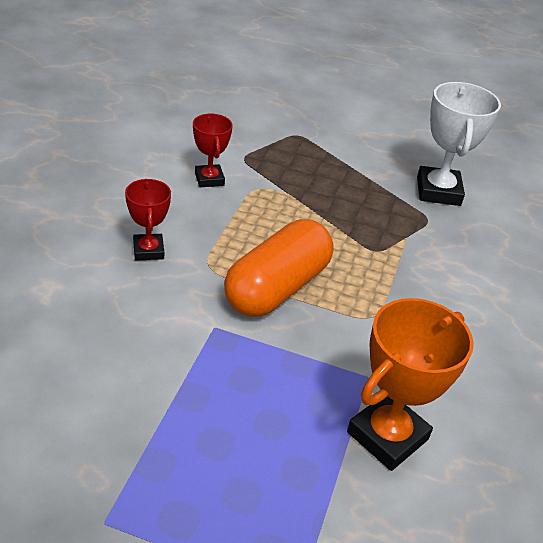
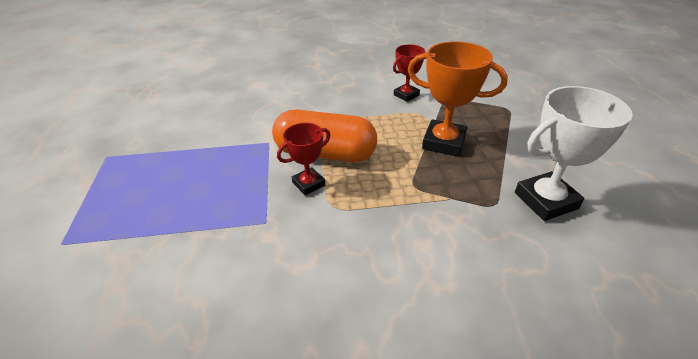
camera: 70 degrees right, 0 degrees up
(148, 250) = (315, 100): red trophy -> red trophy (308, 184)
(387, 436) = (209, 249): orange trophy -> orange trophy (444, 142)

